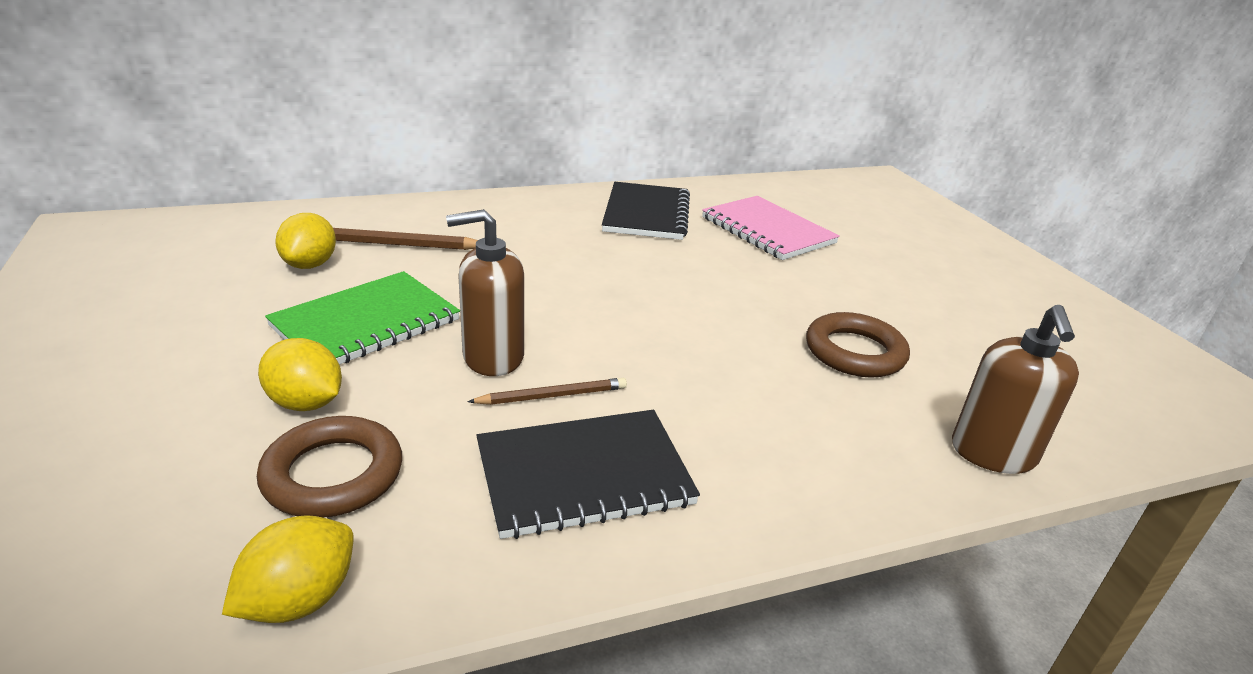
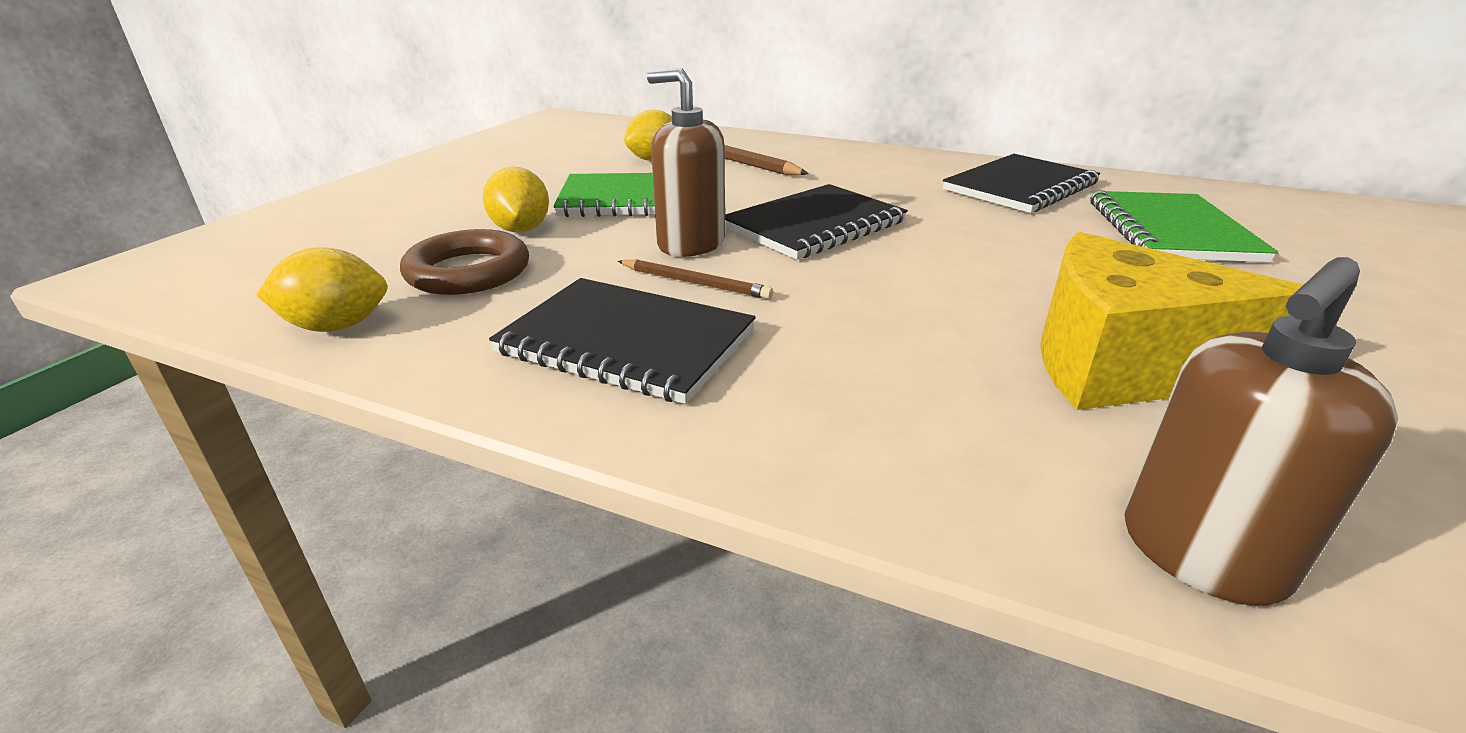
camera: 45 degrees right, 0 degrees up
(559, 300) = (814, 225): none -> black notebook
(767, 230) = (1171, 230): pink notebook -> green notebook
(854, 352) = (1120, 365): brown ring -> yellow cheese

